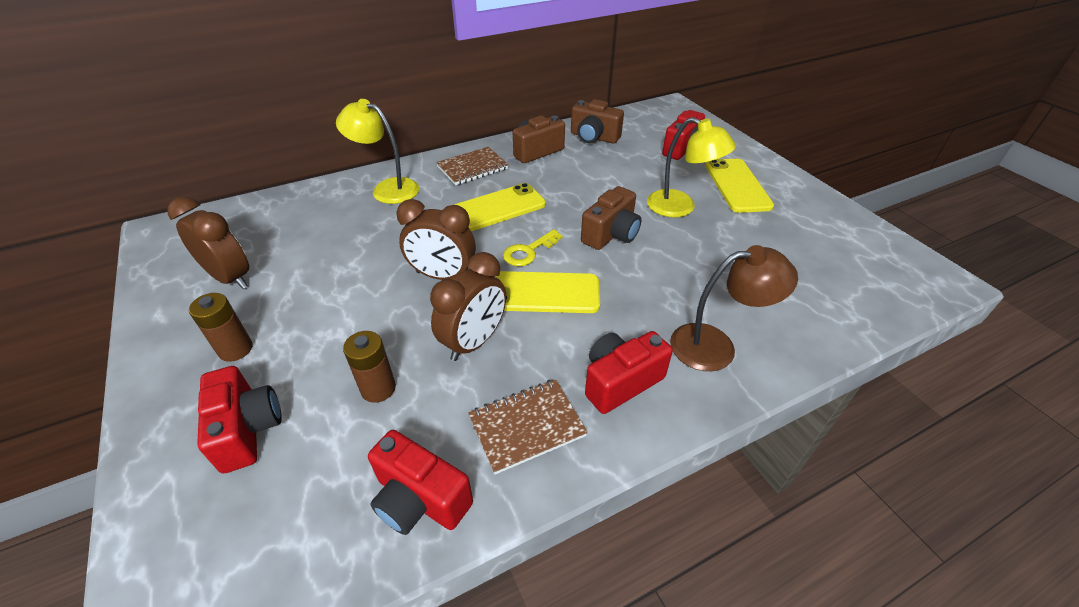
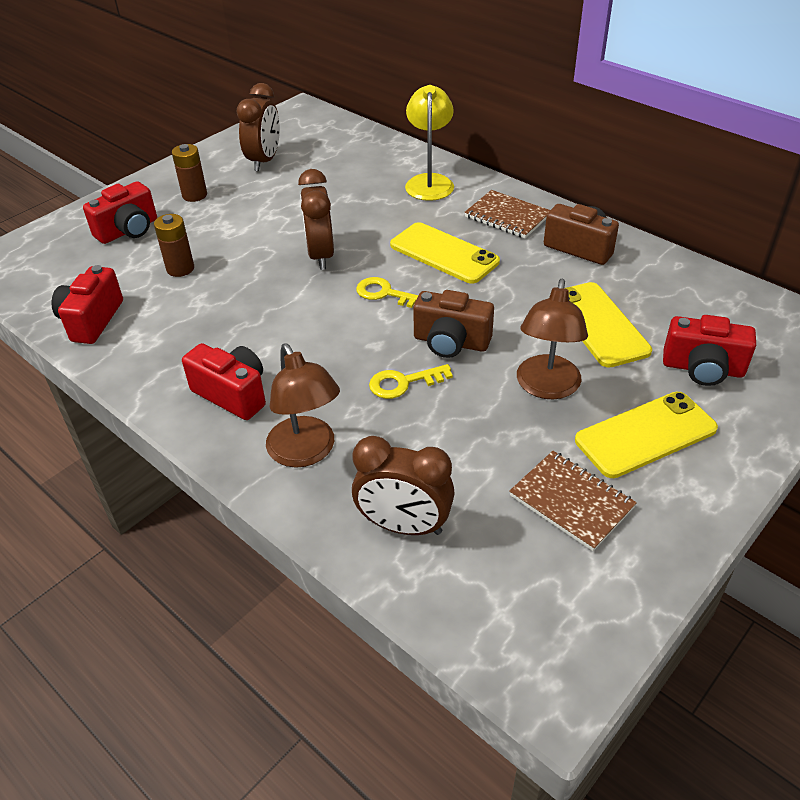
camera: 70 degrees right, 0 degrees up
(474, 342) = (247, 298): brown clock -> brown clock (404, 525)
(527, 426) = (167, 352): brown notebook -> brown notebook (571, 501)
(542, 293) = (328, 318): yellow phone -> yellow phone (599, 324)
(594, 137) = (657, 282): brown camera -> none
(649, 270) = (403, 383): none -> yellow key
(680, 207) = (546, 387): yellow lamp -> brown lamp

